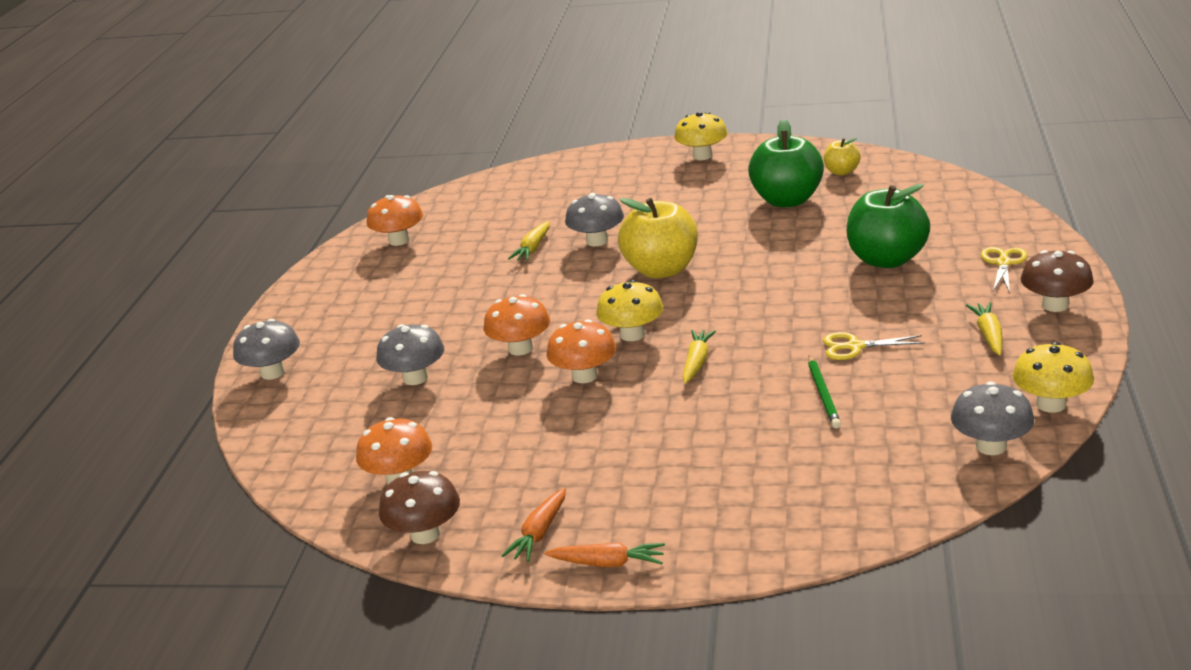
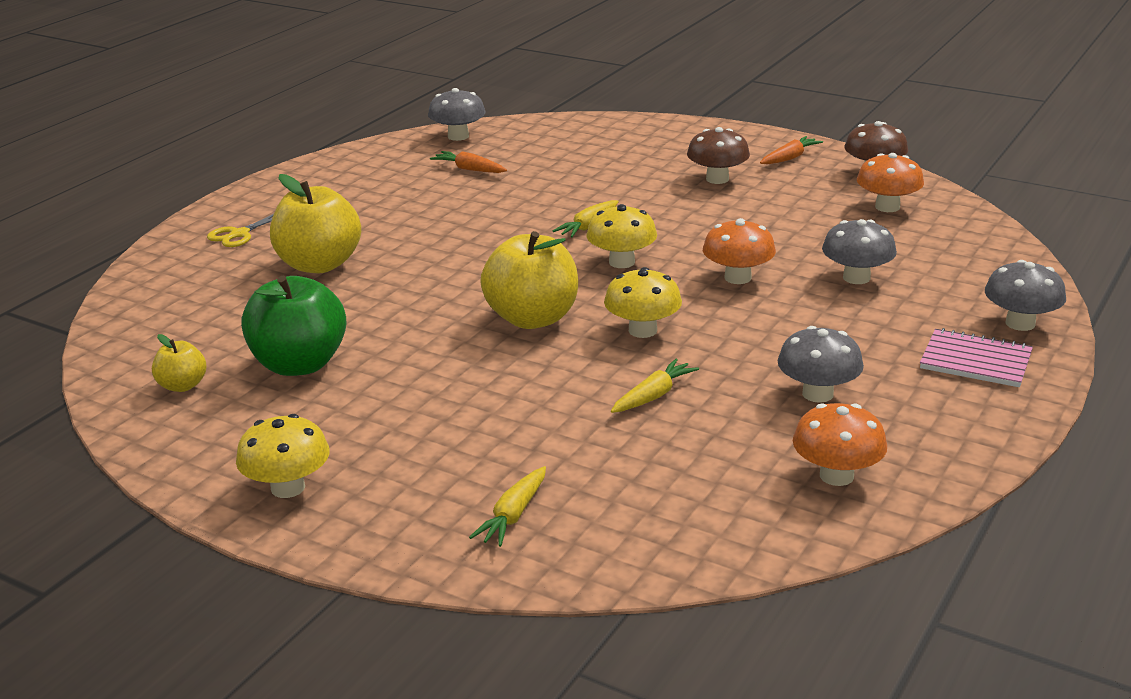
camera: 160 degrees left, 0 degrees up
(311, 331) = (975, 361): none -> pink notebook
(584, 376) = (692, 240): orange mushroom -> none
(597, 241) = (568, 380): grey mushroom -> grey mushroom (817, 394)
(607, 563) = (752, 138): orange carrot -> orange carrot (470, 169)
(823, 394) = (519, 183): green pencil -> none
(854, 347) = (454, 206): yellow scissors -> none
(887, 260) = (319, 265): green apple -> yellow apple
(989, 335) = (350, 189): yellow carrot -> yellow carrot (513, 515)
(1051, 404) = (387, 146): yellow mushroom -> yellow mushroom (642, 330)
(1055, 305) = (270, 195): brown mushroom -> brown mushroom (717, 179)

